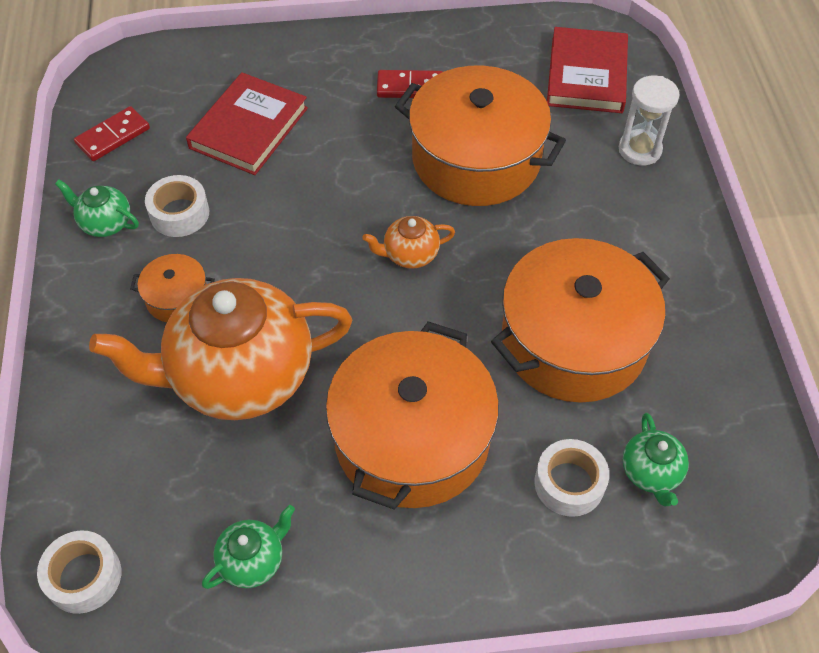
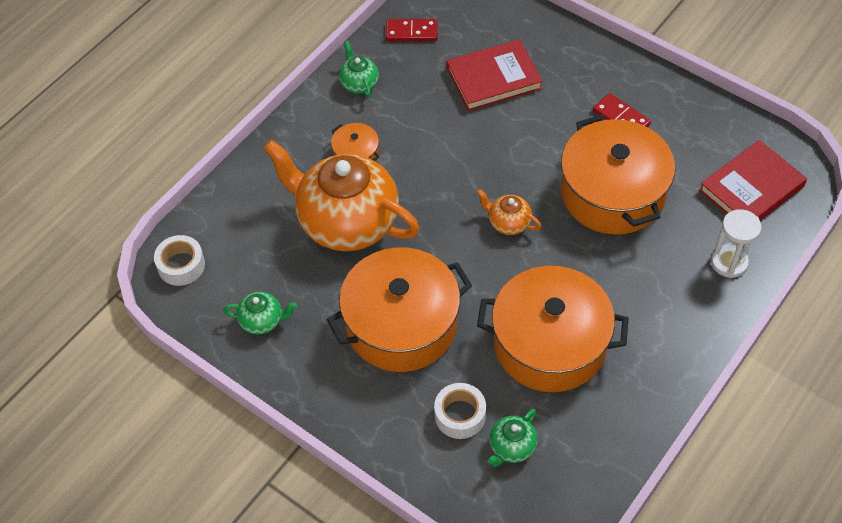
camera: 45 degrees right, 0 degrees up
(179, 213) = (404, 105): white tape -> none

